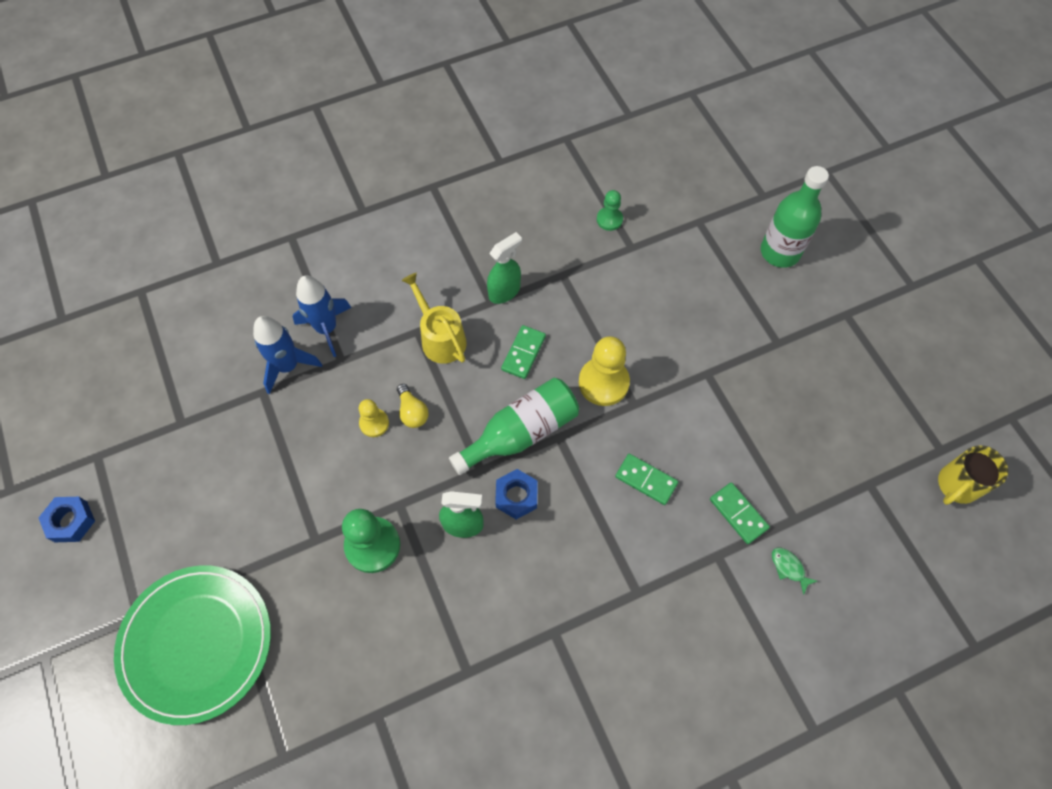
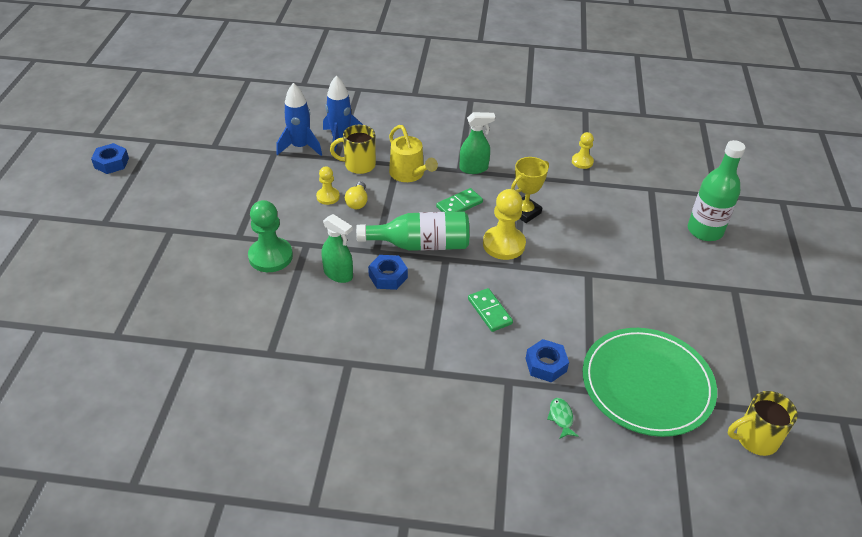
camera: 30 degrees right, 20 degrees down
(196, 643) = (122, 252): green plate -> green plate (647, 384)
(375, 357) = (358, 165): none -> yellow mug
(440, 338) = (409, 174): yellow watering can -> yellow watering can turned 150 degrees clockwise
(596, 325) = (525, 212): none -> yellow trophy
(609, 219) = (582, 162): green pawn -> yellow pawn
(738, 514) = (546, 365): green domino -> blue nut

